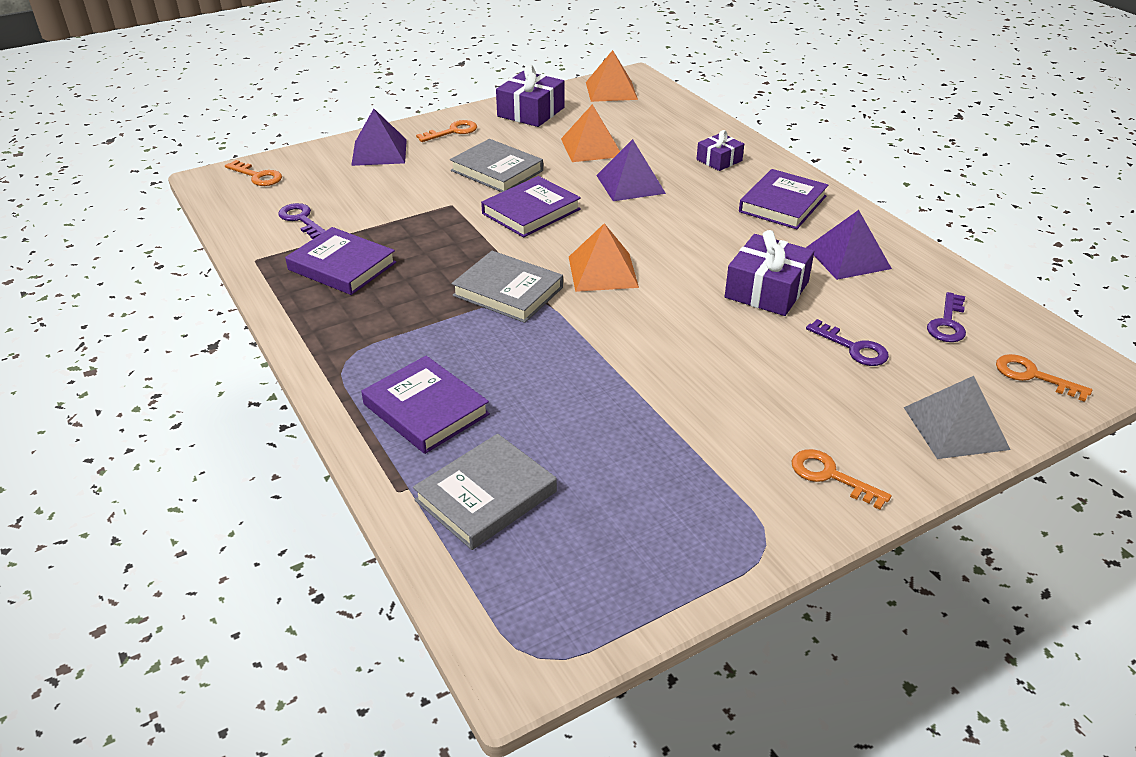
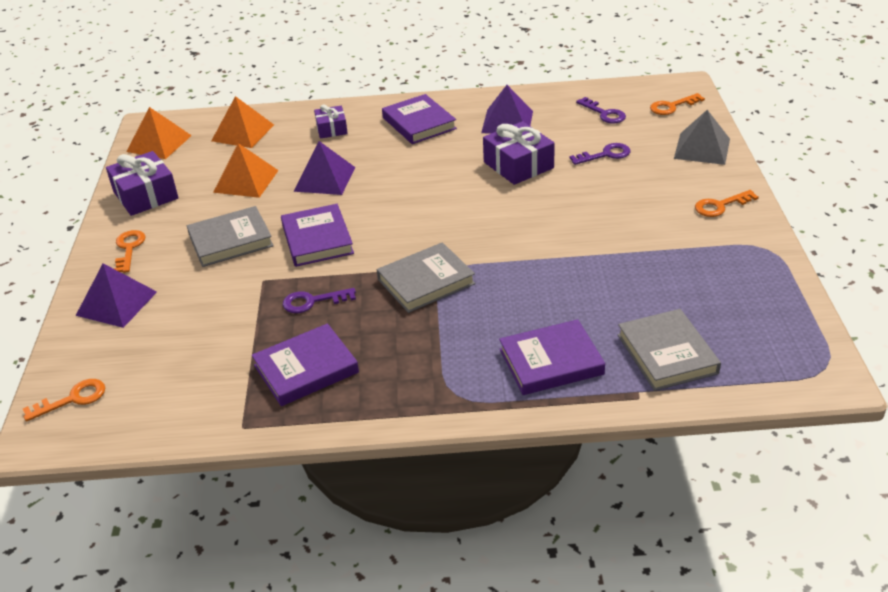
camera: 60 degrees left, 0 degrees up
(301, 220) = (196, 381): purple key -> purple key (313, 301)
(602, 272) = (437, 228): orange pyramid -> orange pyramid (243, 133)

